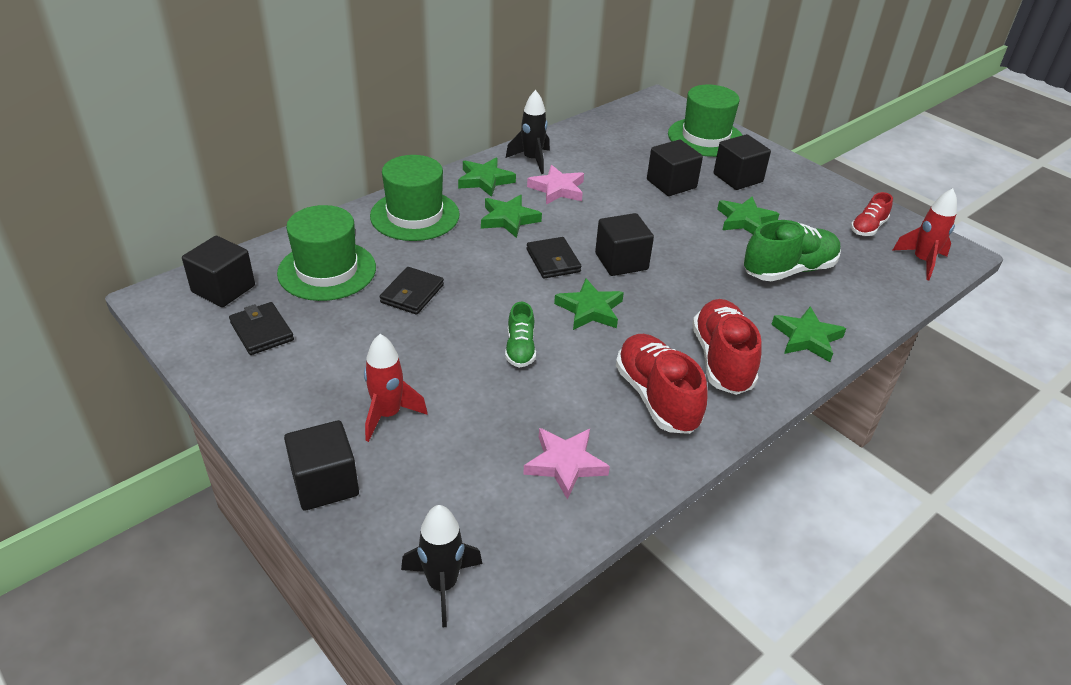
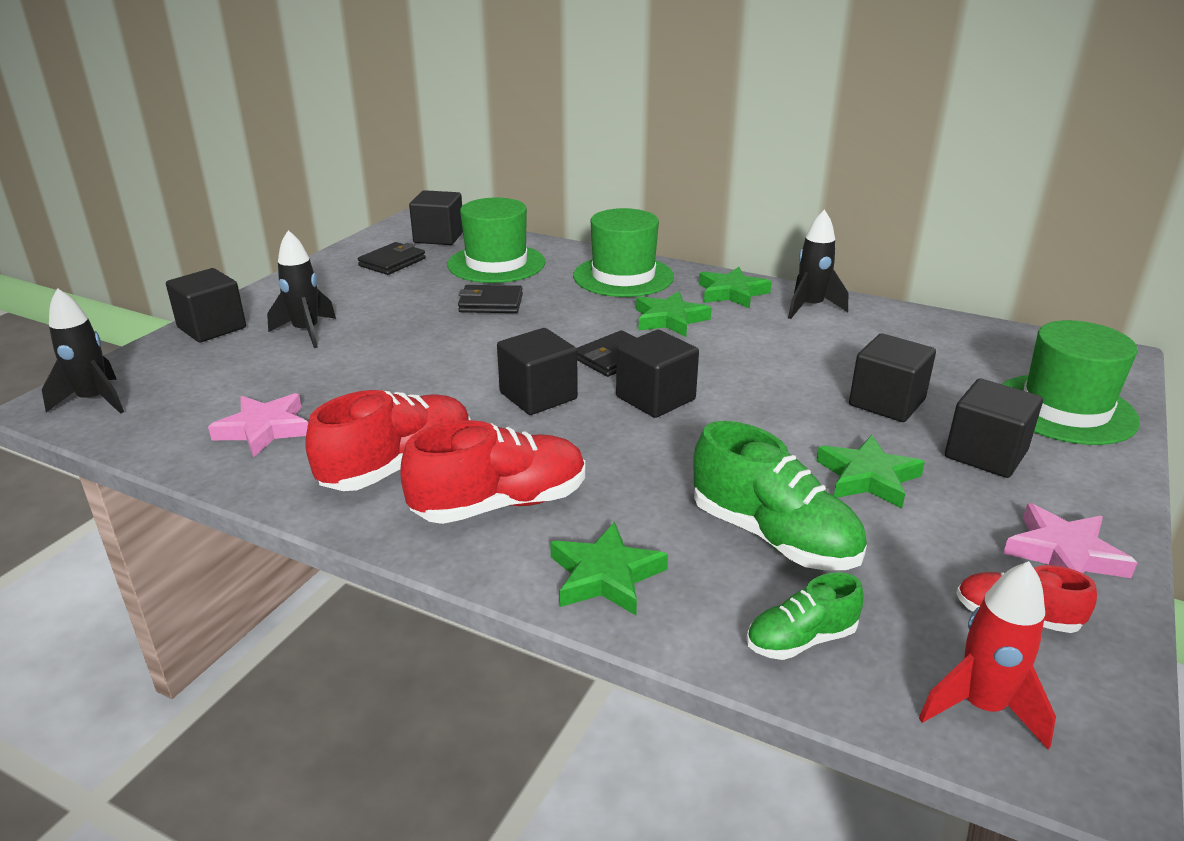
camera: 70 degrees right, 10 degrees down
(388, 415) = (306, 332): red rocket -> black rocket
(520, 349) = (438, 371): green shoe -> green shoe (801, 640)
(557, 189) = (767, 333): pink star -> pink star (1064, 553)
(590, 309) = (538, 396): green star -> black cube

